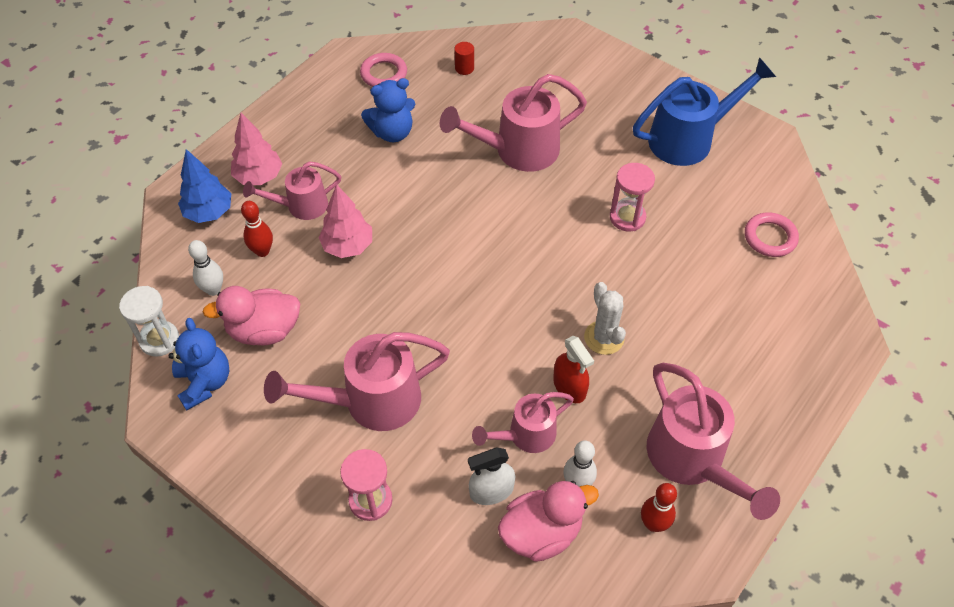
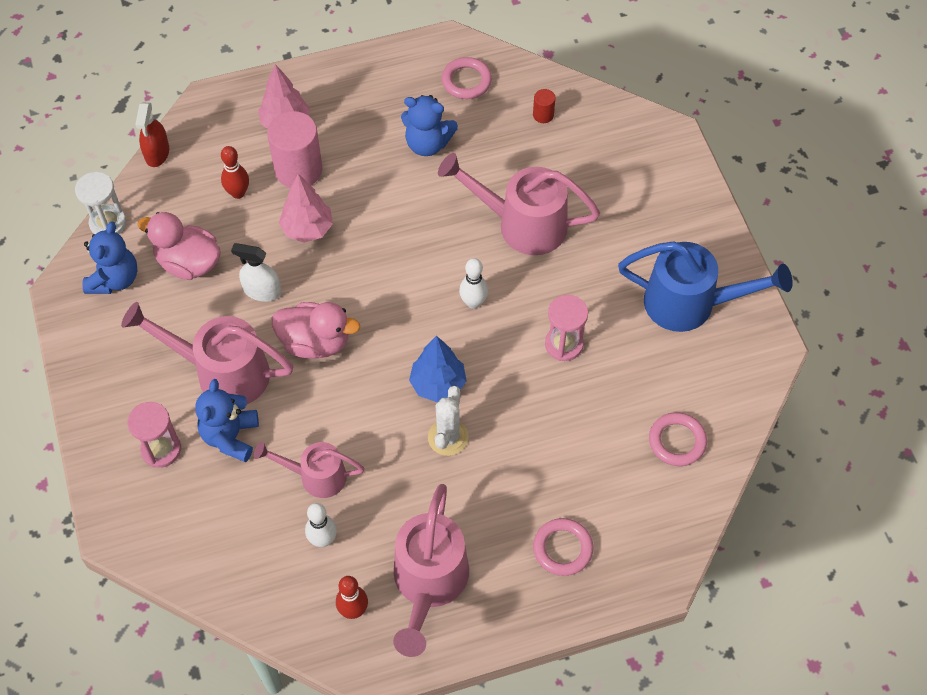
camera: 35 degrees right, 5 degrees up
(209, 212) = (223, 133): blue tree -> blue tree (438, 384)
(213, 290) = (177, 204): white bowling pin -> white bowling pin (473, 302)
(301, 206) = (298, 170): pink watering can -> pink cylinder
(424, 449) = (230, 436): none -> blue teddy bear
(491, 491) = (253, 502): white spray bottle -> white spray bottle (262, 291)
(541, 533) = (263, 558): pink duck -> pink duck (315, 342)
(569, 387) = (384, 460): red spray bottle -> red spray bottle (157, 153)
(765, 366) = (562, 549): none -> pink ring

